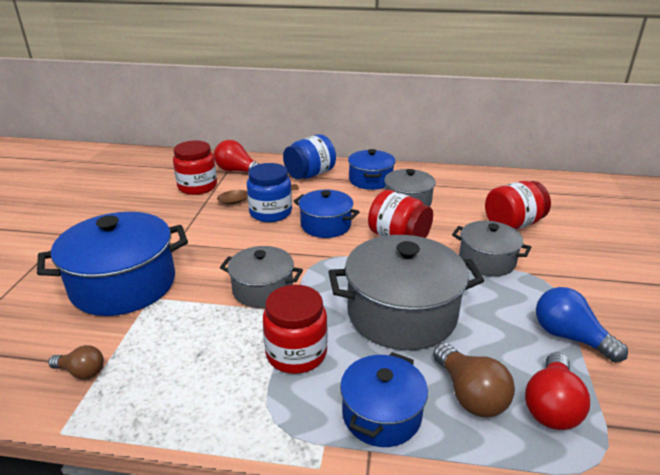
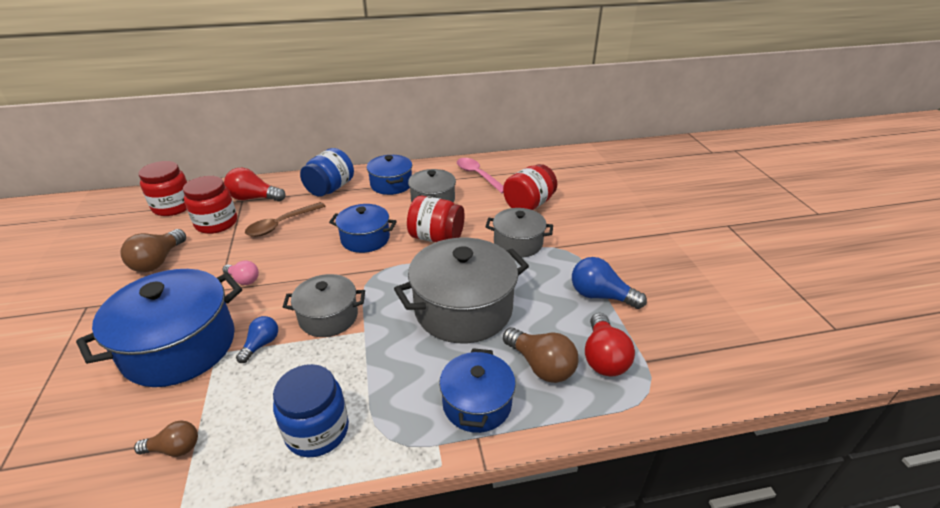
camera: 20 degrees left, 5 degrees up
(137, 209) = (158, 261): none -> brown light bulb
(192, 300) = (261, 344): none -> blue light bulb
(200, 239) = (243, 279): none -> pink light bulb
(270, 213) = (306, 237): blue jar -> blue jar (317, 431)
(296, 353) = (384, 370): red jar -> red jar (173, 207)
(465, 186) = (478, 175): none -> pink spoon

